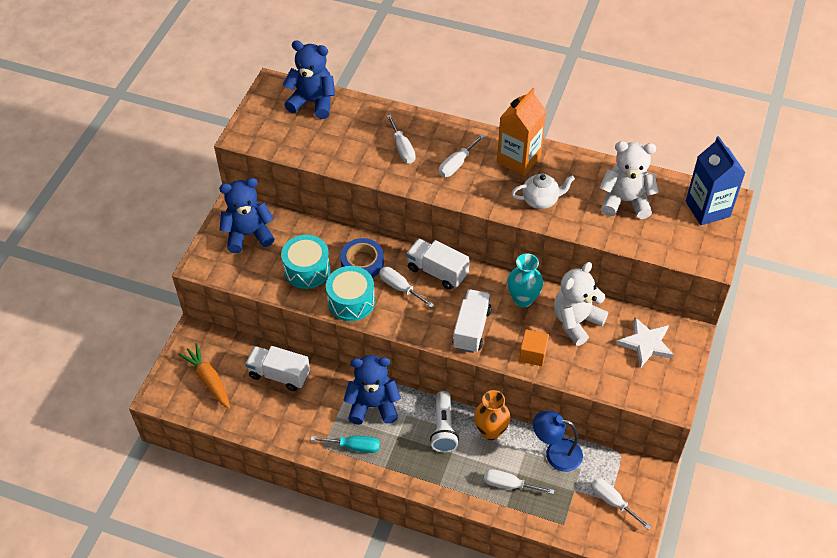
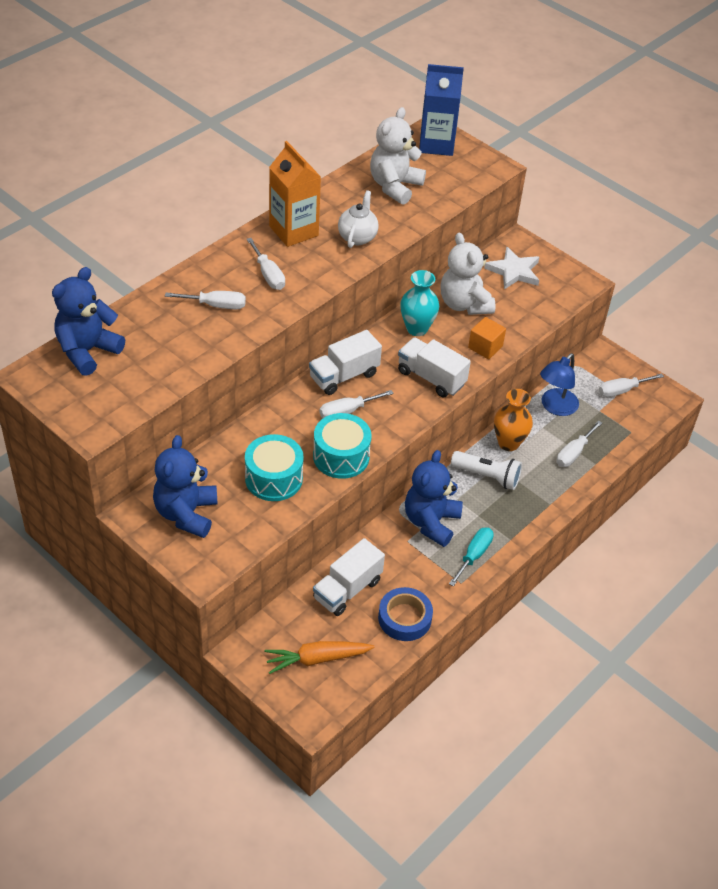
camera: 70 degrees left, 5 degrees down
(362, 262) = (294, 429): blue tape -> blue tape (404, 618)

